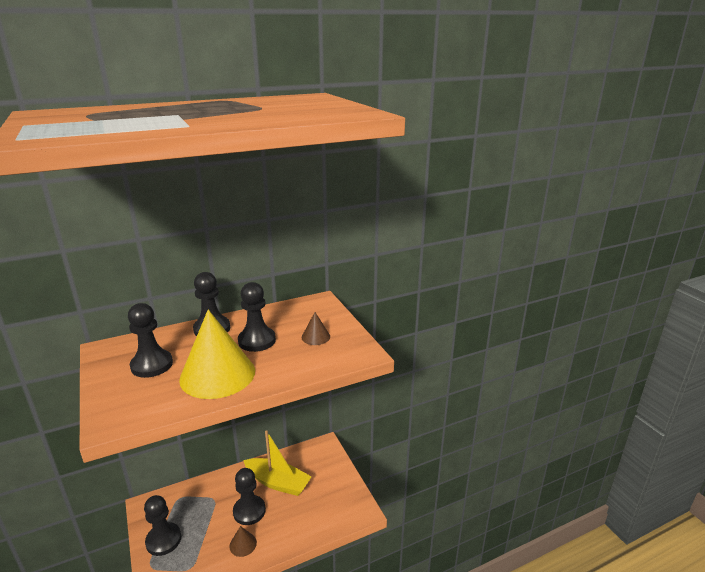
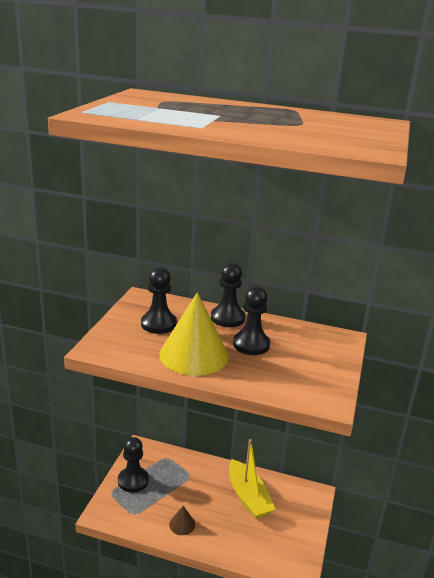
camera: 40 degrees right, 0 degrees up
(249, 511) = (207, 503): black pawn -> none
(315, 337) = (303, 366): brown cone -> none

